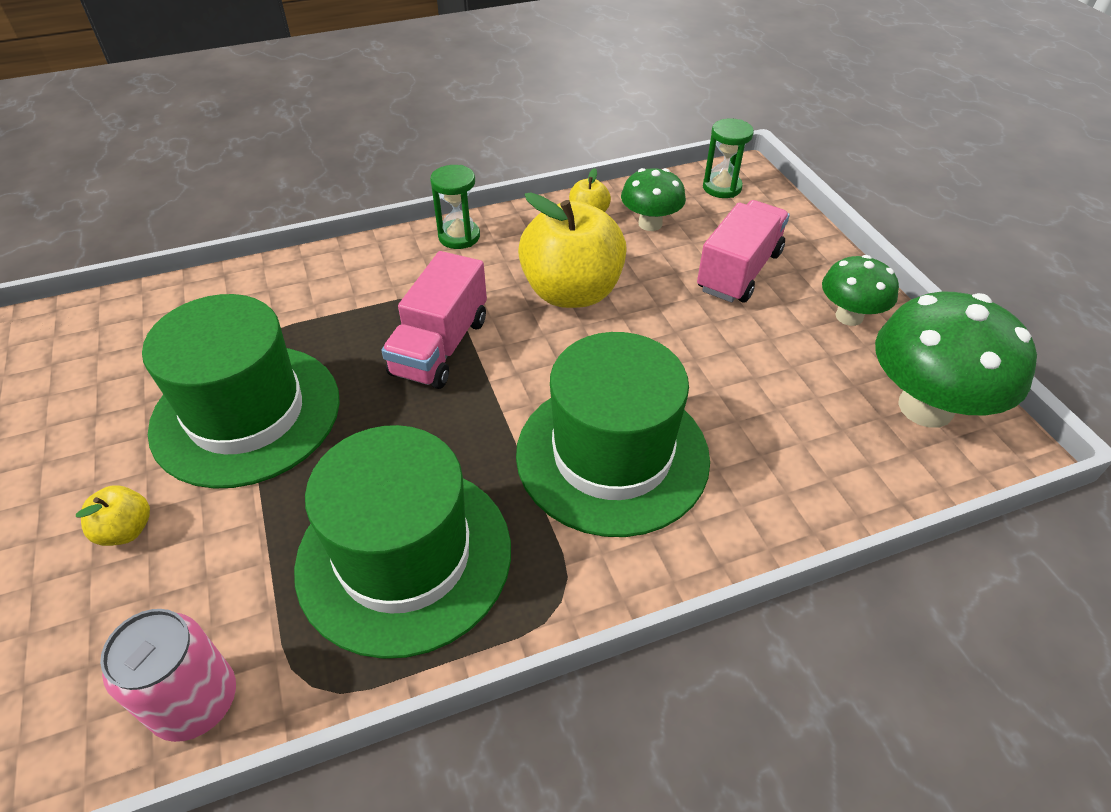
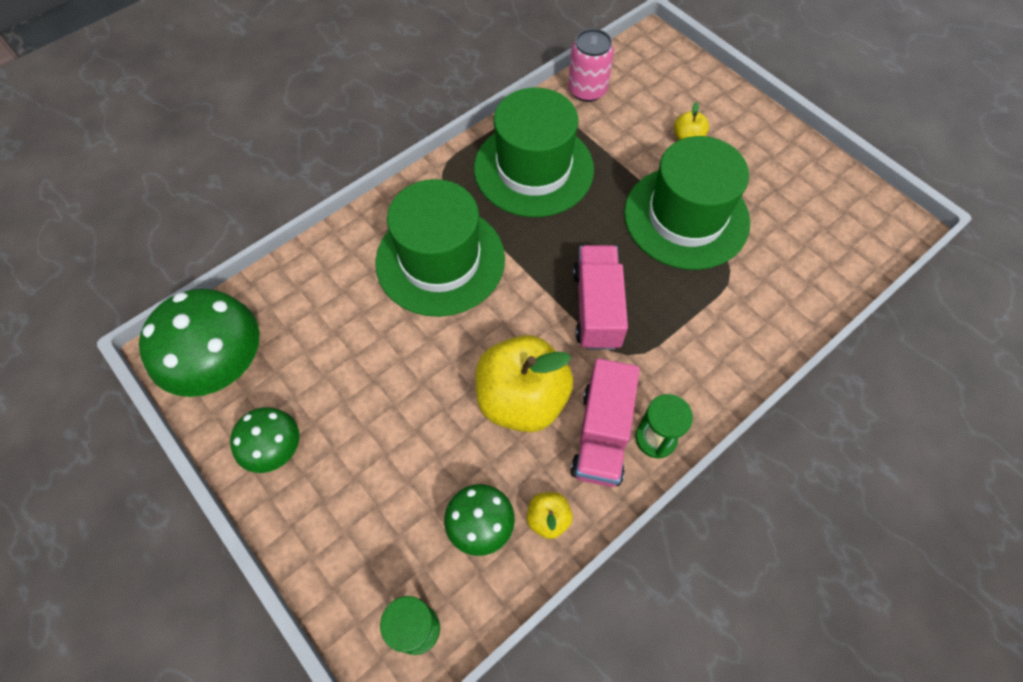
camera: 160 degrees right, 15 degrees up
(739, 271) = (379, 479): pink truck -> pink truck (602, 434)

